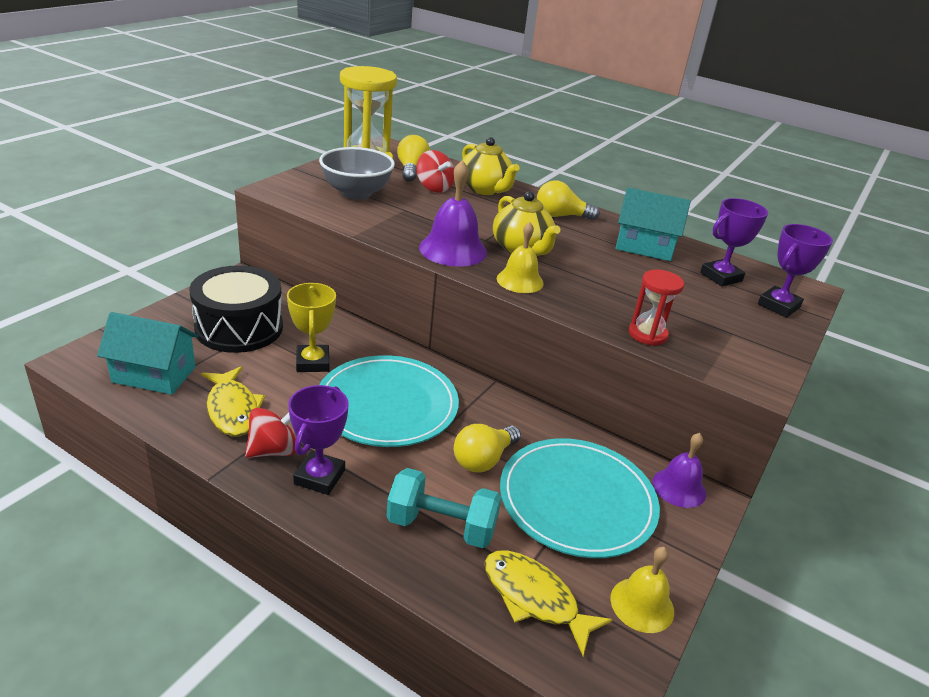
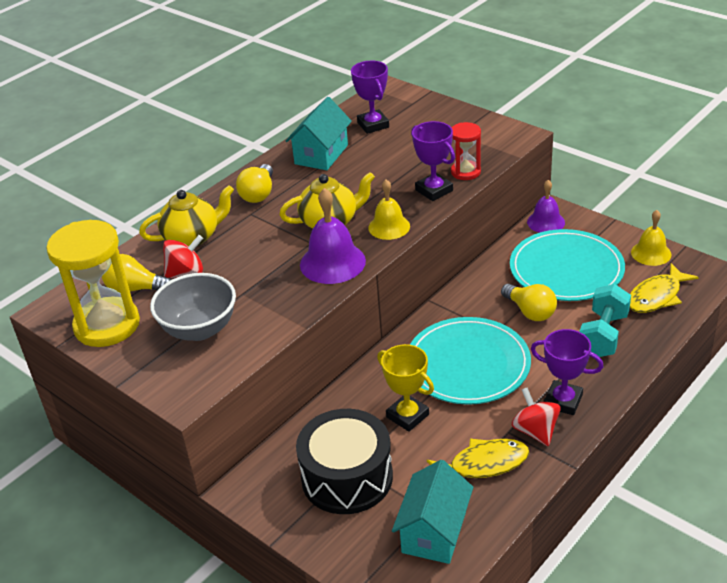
camera: 75 degrees left, 5 degrees up
(313, 362) = (407, 416): yellow trophy -> yellow trophy turned 45 degrees clockwise
(778, 306) = (416, 107): purple trophy -> purple trophy (434, 190)

